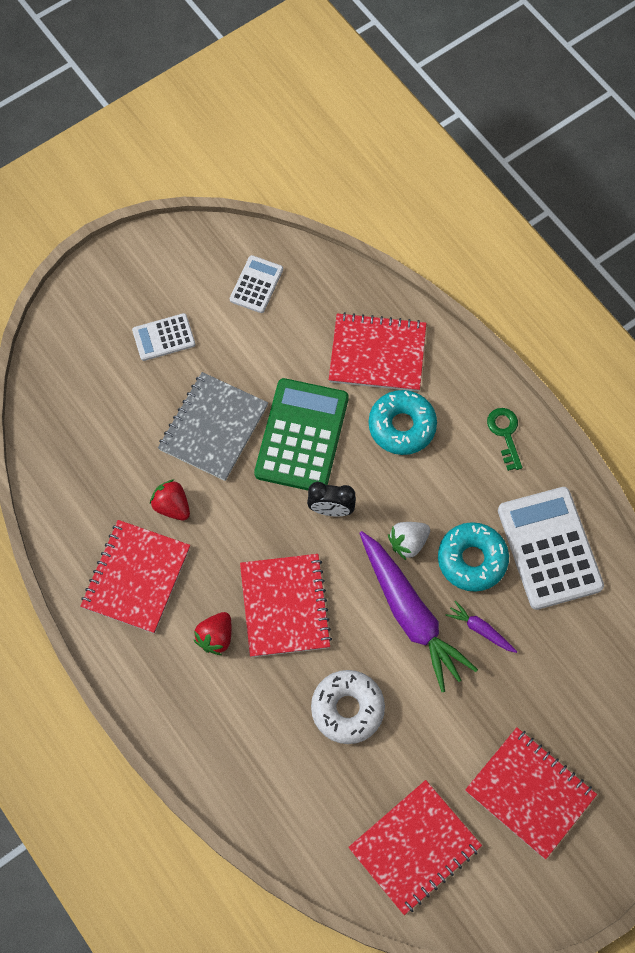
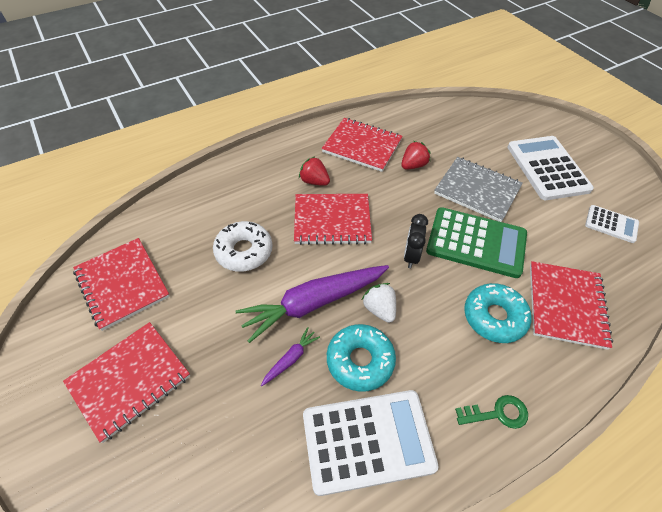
camera: 95 degrees right, 15 degrees down
(164, 337) = (547, 168): white calculator -> white calculator, size x1.90

